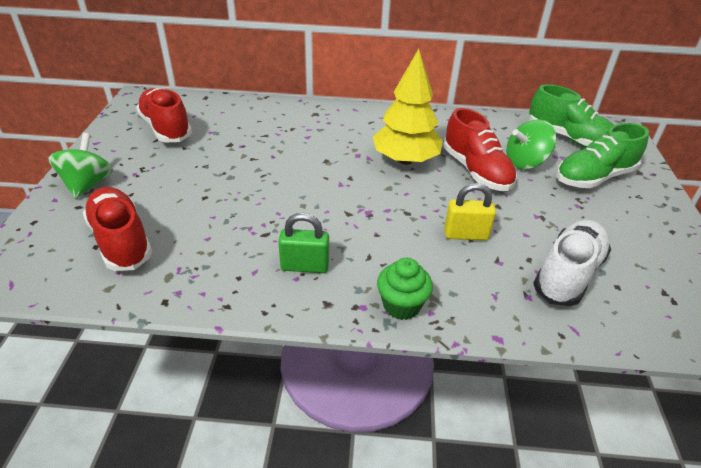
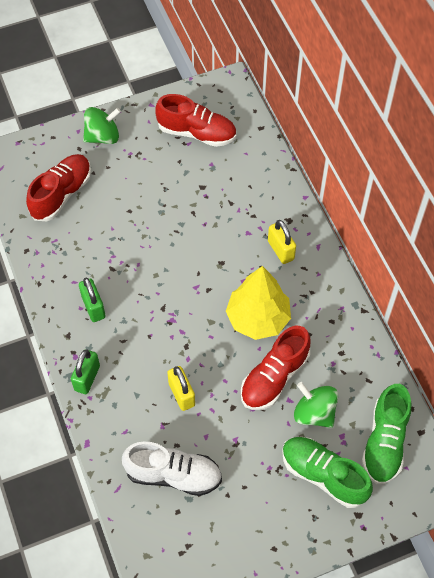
camera: 65 degrees right, 20 degrees up
(166, 128) = (197, 133): red shoe -> red shoe turned 75 degrees clockwise
(342, 126) = (281, 250): none -> yellow padlock
(401, 305) = (87, 378): green cupcake -> green padlock

